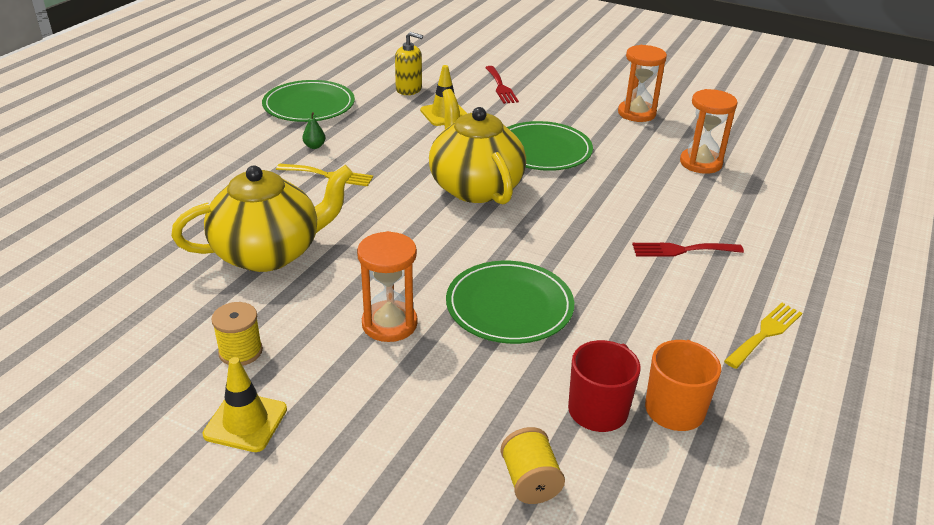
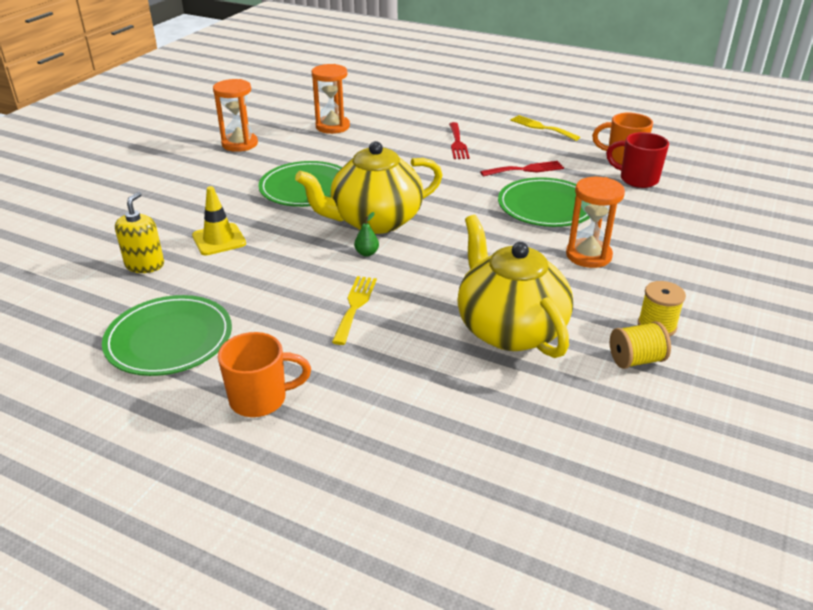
camera: 90 degrees left, 0 degrees up
(228, 140) = (260, 399): none -> orange mug
(245, 422) = (731, 311): yellow traffic cone -> none
(314, 146) = (285, 323): green pear -> green pear (367, 253)
(501, 87) = (159, 207): red fork -> red fork (526, 169)
(530, 481) = (709, 202): yellow spool -> yellow spool (635, 360)

